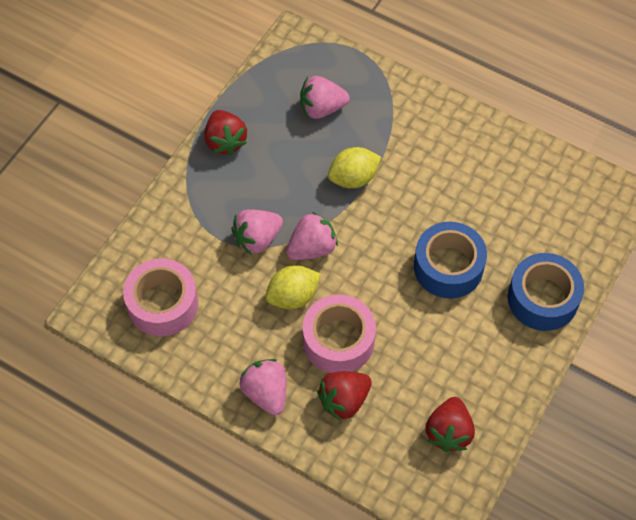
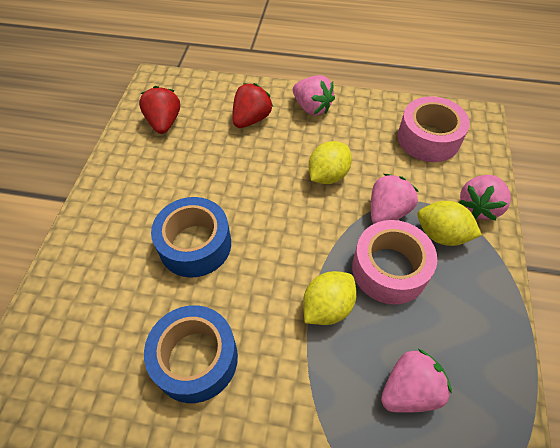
camera: 160 degrees right, 5 degrees down
(223, 202) = (441, 235): none -> yellow lemon
(225, 141) = (486, 301): red strawberry -> none
(312, 248) = (333, 220): pink strawberry -> pink strawberry (478, 207)
(338, 340) = (273, 155): pink tape -> pink tape (389, 269)
(542, 298) = (94, 244): blue tape -> blue tape (195, 359)

